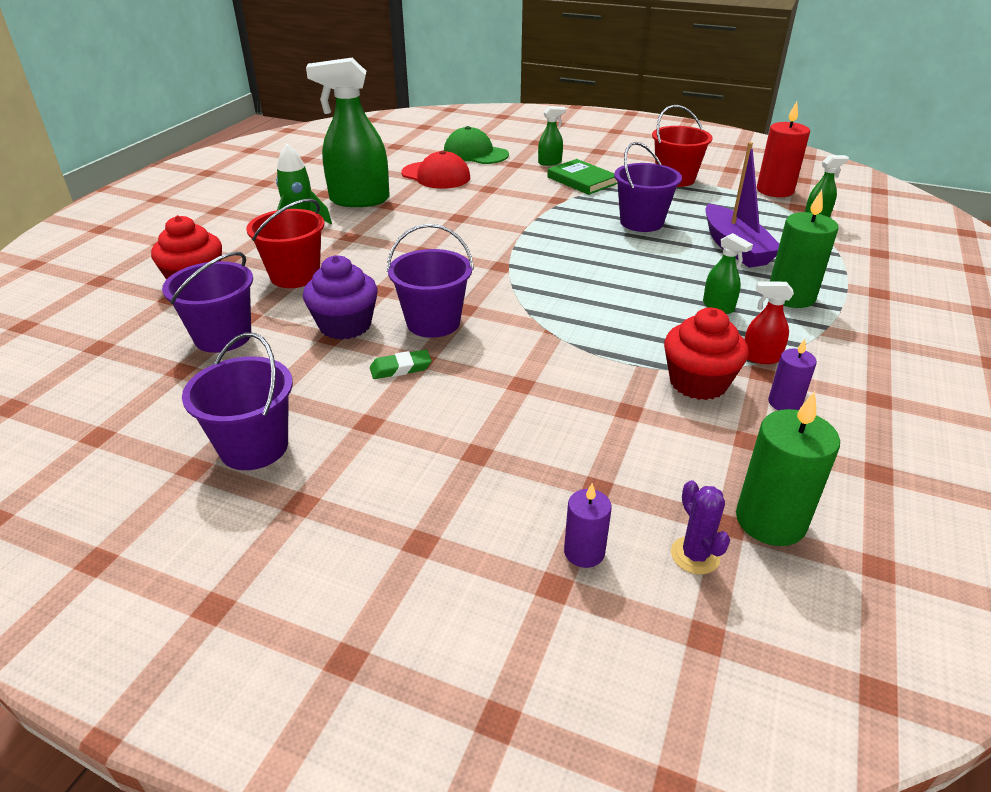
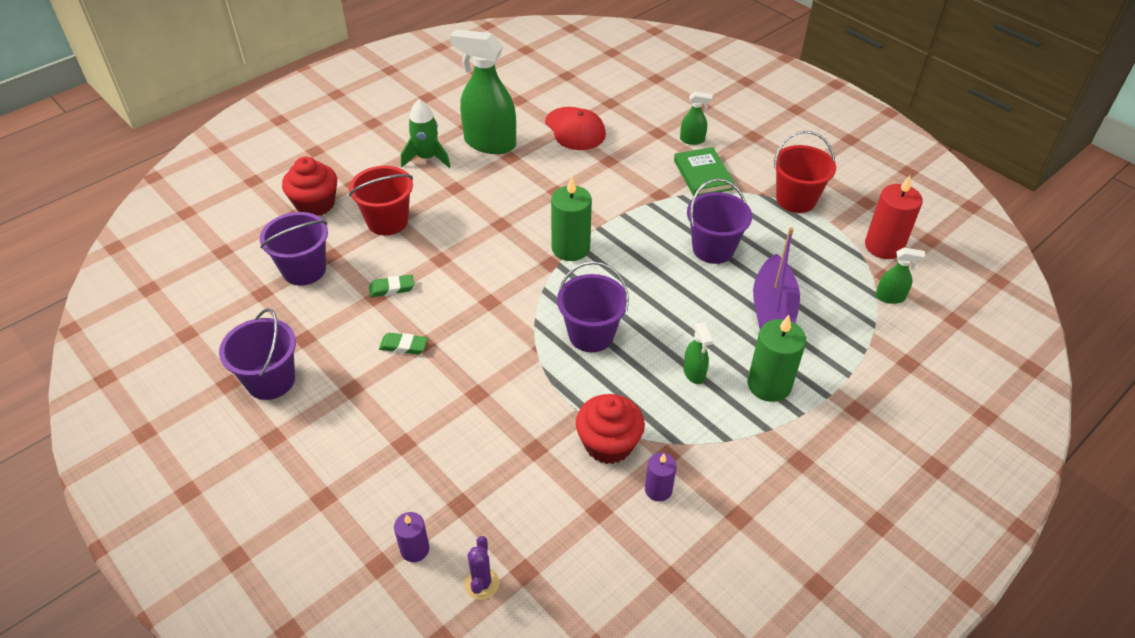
camera: 25 degrees right, 10 degrees up
(345, 325) = (392, 288): purple cupcake -> green eraser
(433, 322) = (456, 308): purple bucket -> purple bucket (591, 334)
(475, 153) = (632, 107): green cap -> none
(760, 357) = (680, 439): red spray bottle -> none
(770, 520) = (554, 581): green candle -> green candle (570, 248)

